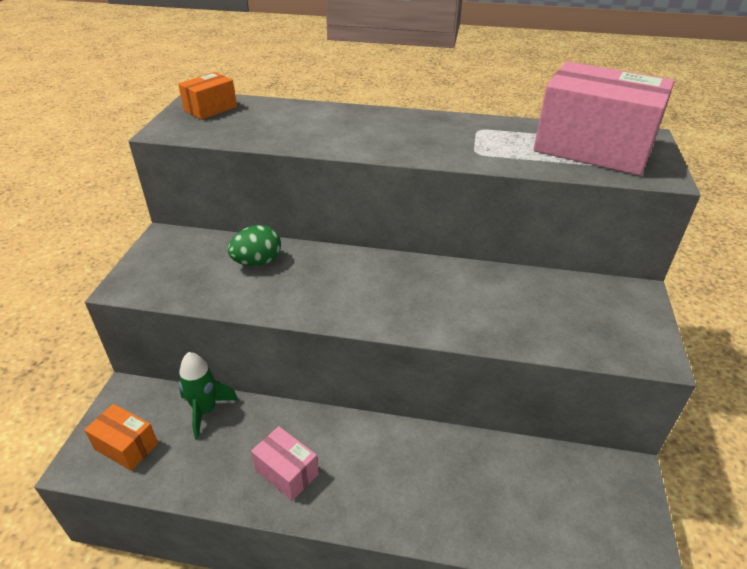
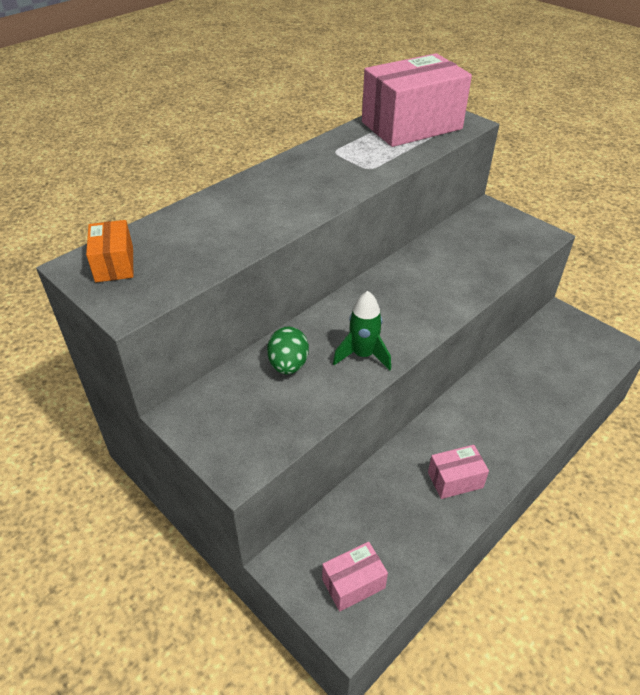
camera: 55 degrees left, 5 degrees up
(126, 446) = (353, 583): orange box -> pink box
(205, 411) = (354, 508): green rocket -> green rocket (363, 355)

